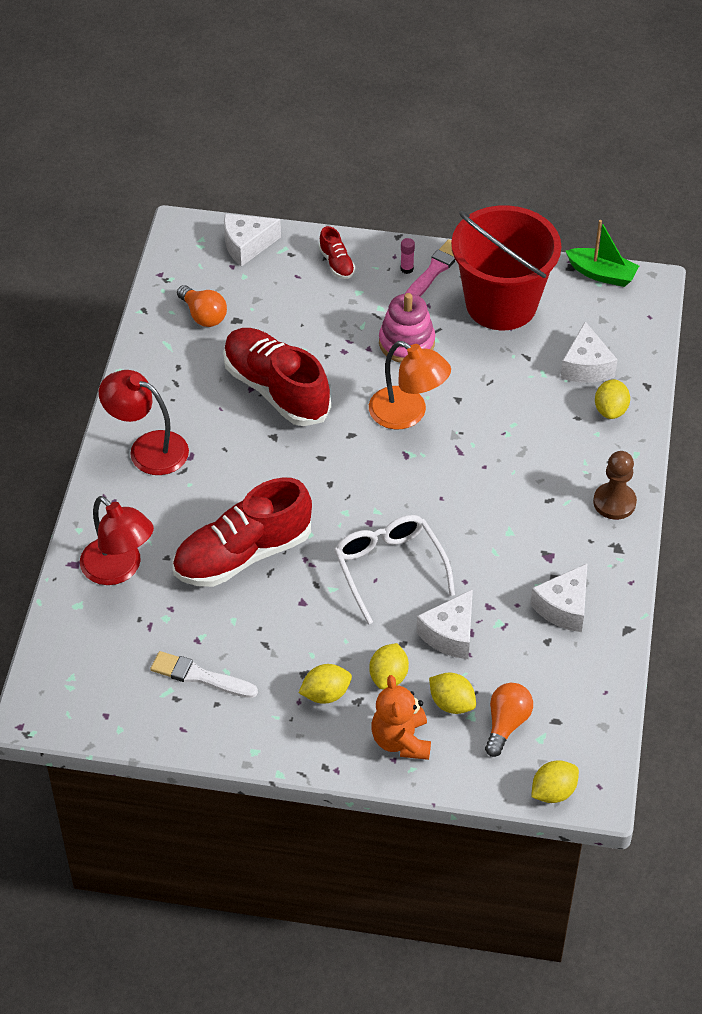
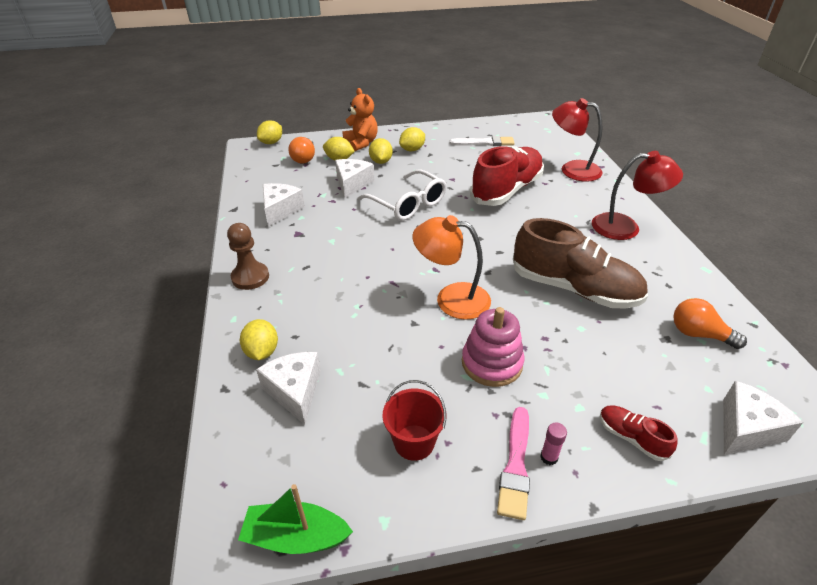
camera: 160 degrees right, 10 degrees down
(276, 390) = (574, 289): red shoe -> brown shoe
(501, 304) = (414, 442): red bucket -> red bucket, size x0.45

